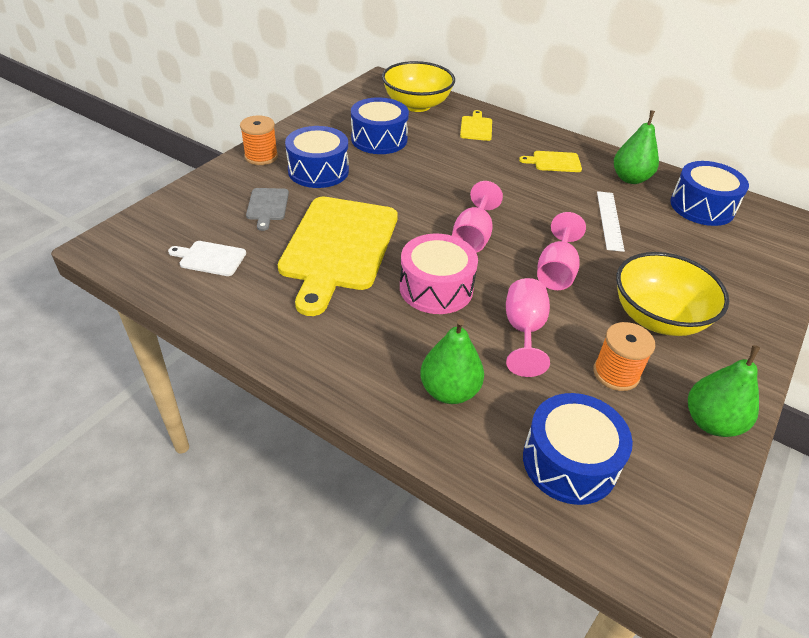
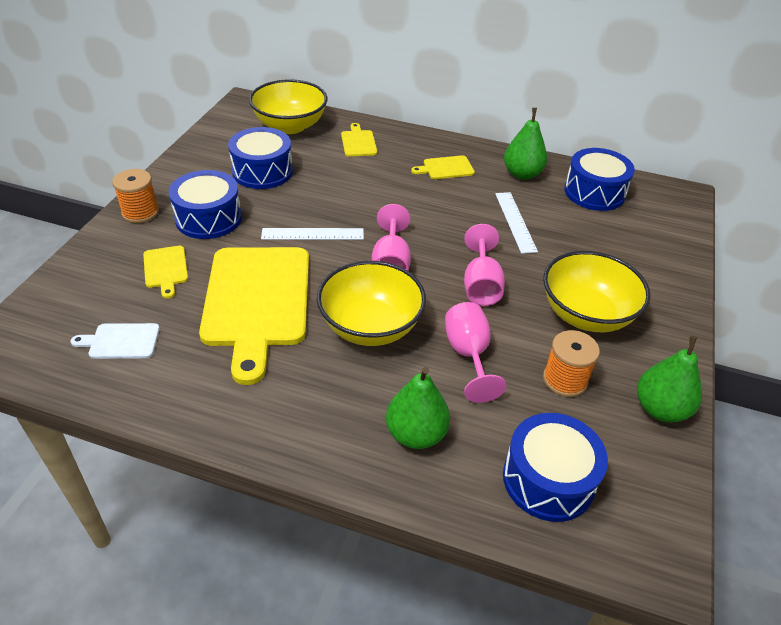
camera: 15 degrees left, 0 degrees up
(267, 206) = (165, 269): grey cutting board -> yellow cutting board
(407, 199) = (312, 234): none -> white ruler
(436, 288) = (370, 327): pink drum -> yellow bowl

